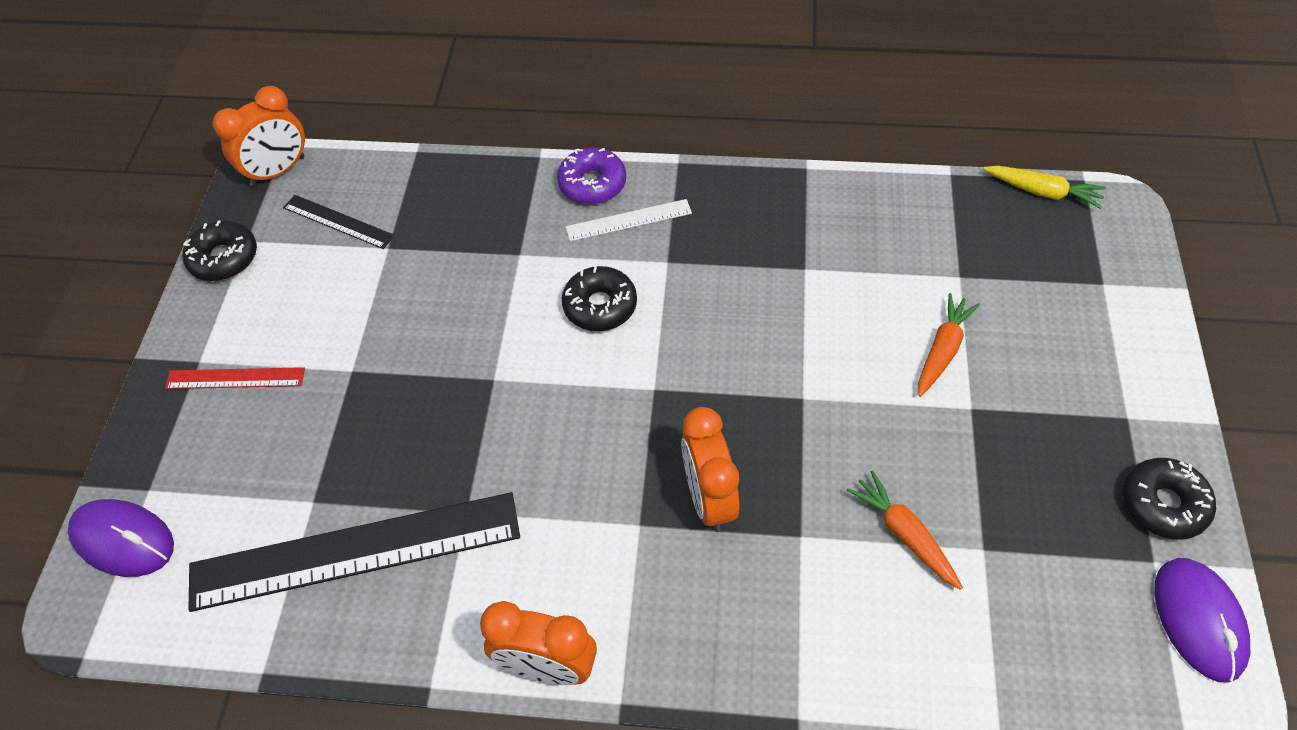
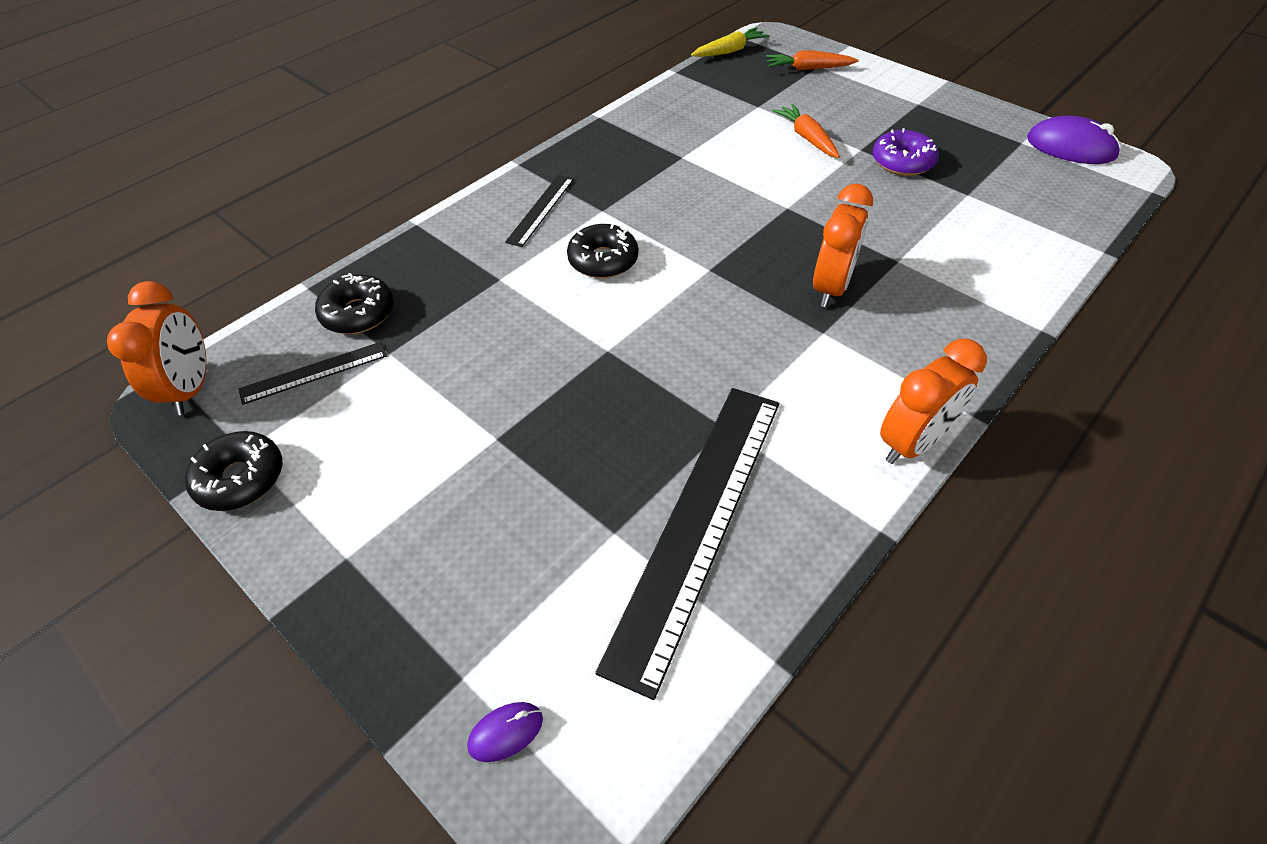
camera: 55 degrees left, 5 degrees down
(124, 540) = (505, 732): purple mouse -> purple mouse, size x0.51
(235, 378) = (404, 534): red ruler -> none
(592, 184) = (482, 211): purple donut -> purple donut (902, 162)
(628, 220) = (540, 210): white ruler -> black ruler
(708, 499) = (831, 287): orange clock -> orange clock turned 90 degrees counterclockwise
(904, 534) = (932, 218): orange carrot -> orange carrot (808, 69)
(1163, 504) = (986, 121): black donut -> black donut (358, 313)

